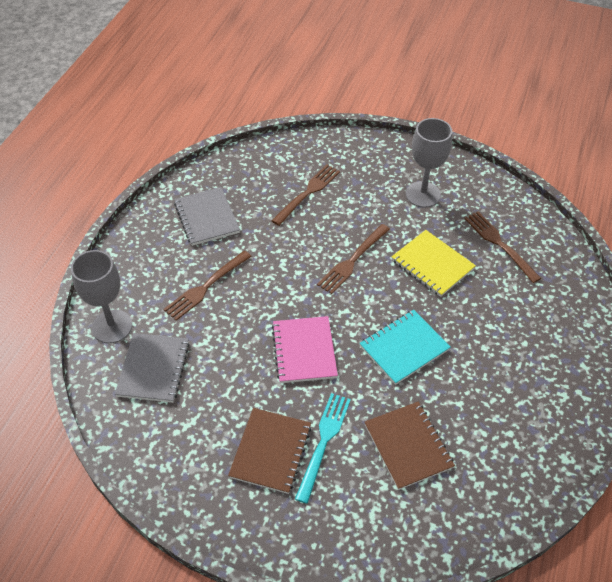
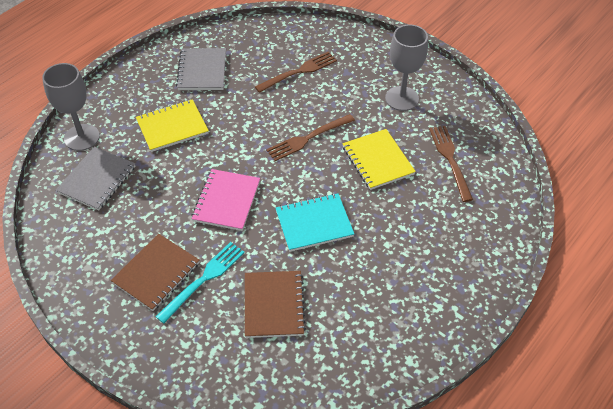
camera: 20 degrees right, 0 degrees up
(206, 287) = (172, 127): brown fork -> yellow notebook

